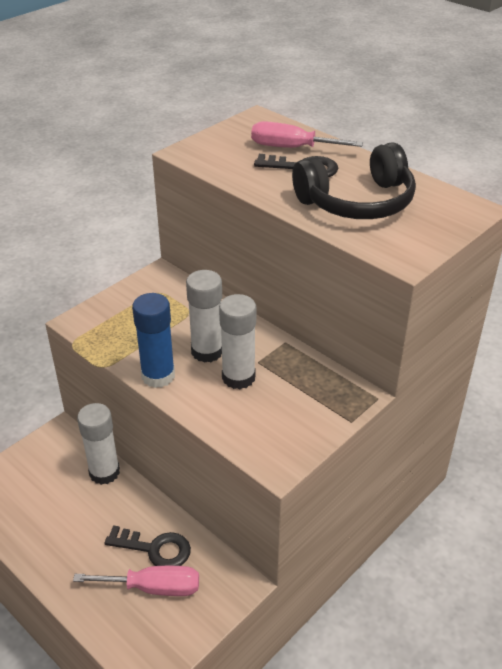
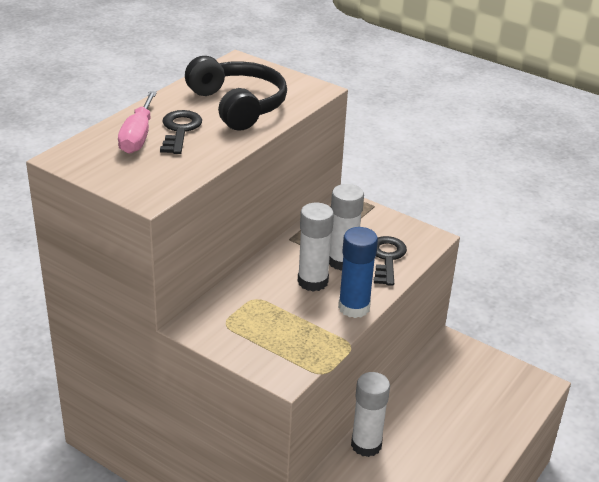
camera: 100 degrees left, 5 degrees down
(154, 588) = (475, 391): pink screwdriver -> none
(155, 549) = (439, 395): black key -> black key (387, 258)

